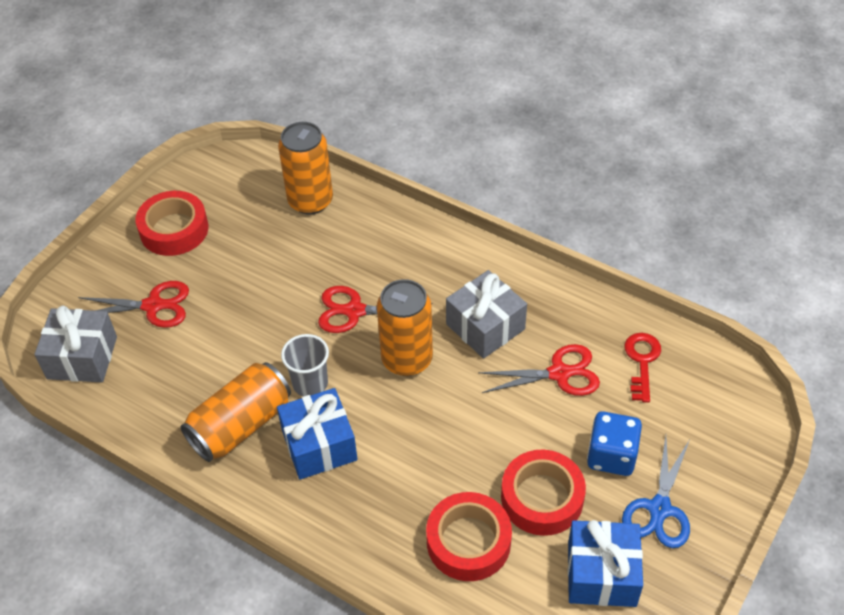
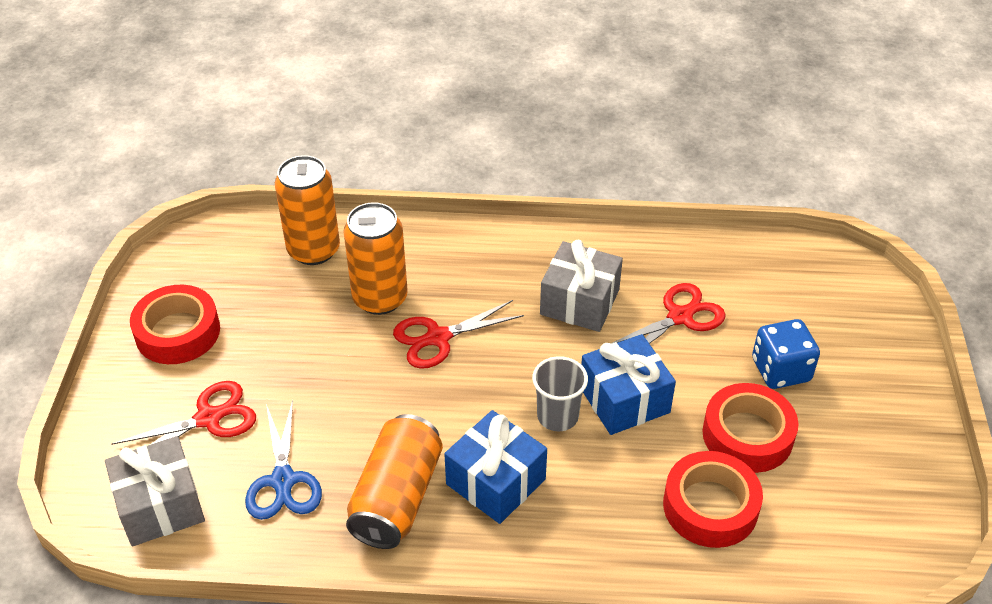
camera: 30 degrees left, 5 degrees down
(310, 383) = (442, 426): grey cup -> grey cup (557, 416)
(407, 359) = (525, 362): orange can -> orange can (380, 298)
(601, 574) = (850, 479): blue gift -> blue gift (624, 400)
(642, 361) = (745, 277): red key -> none
(659, 509) = (856, 399): blue scissors -> blue scissors (283, 481)

